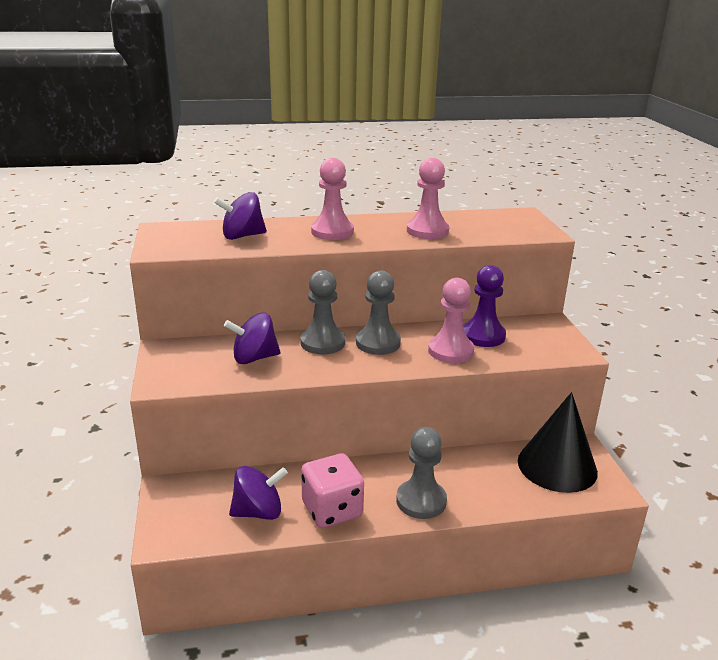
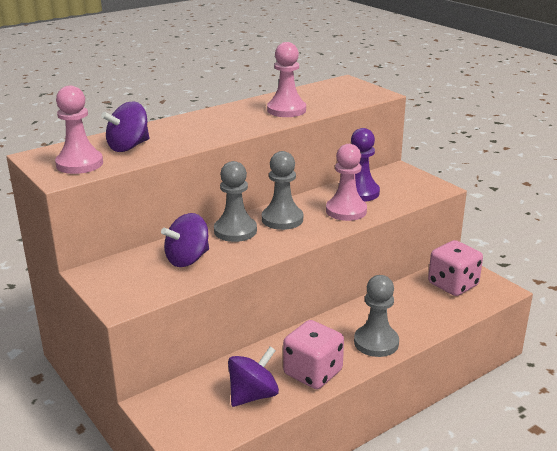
camera: 25 degrees left, 0 degrees up
(332, 232) = (207, 127): pink pawn -> pink pawn (79, 164)
(557, 466) = (453, 285): black cone -> pink dice

